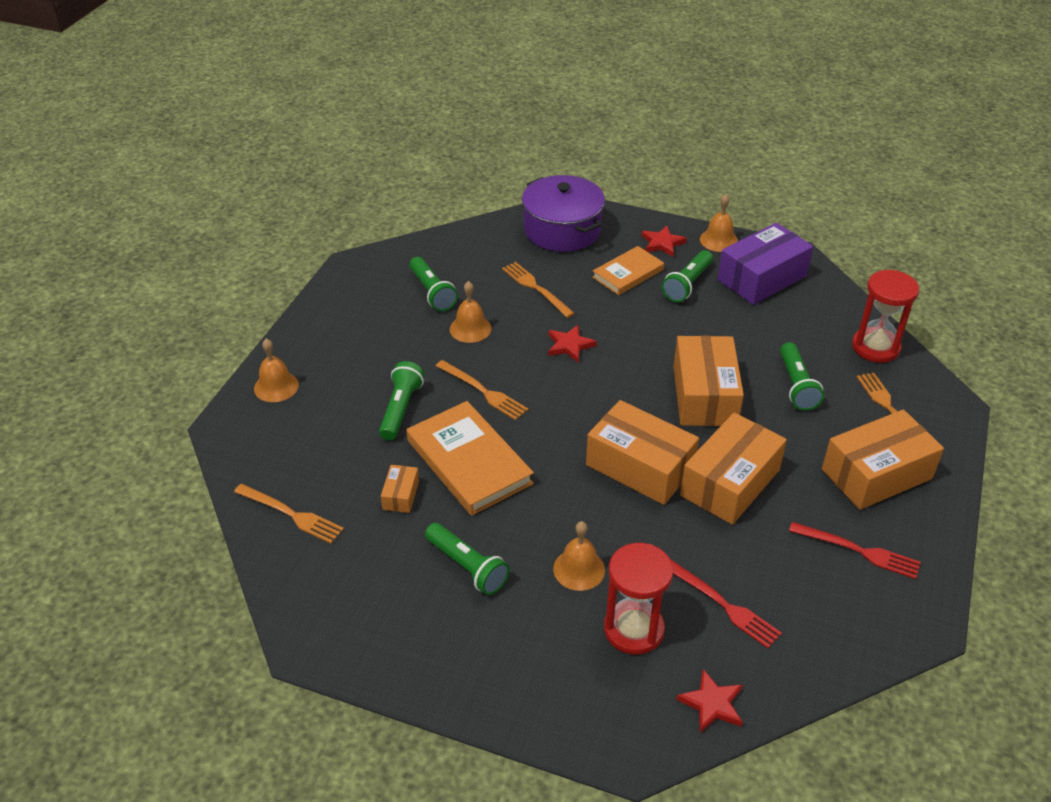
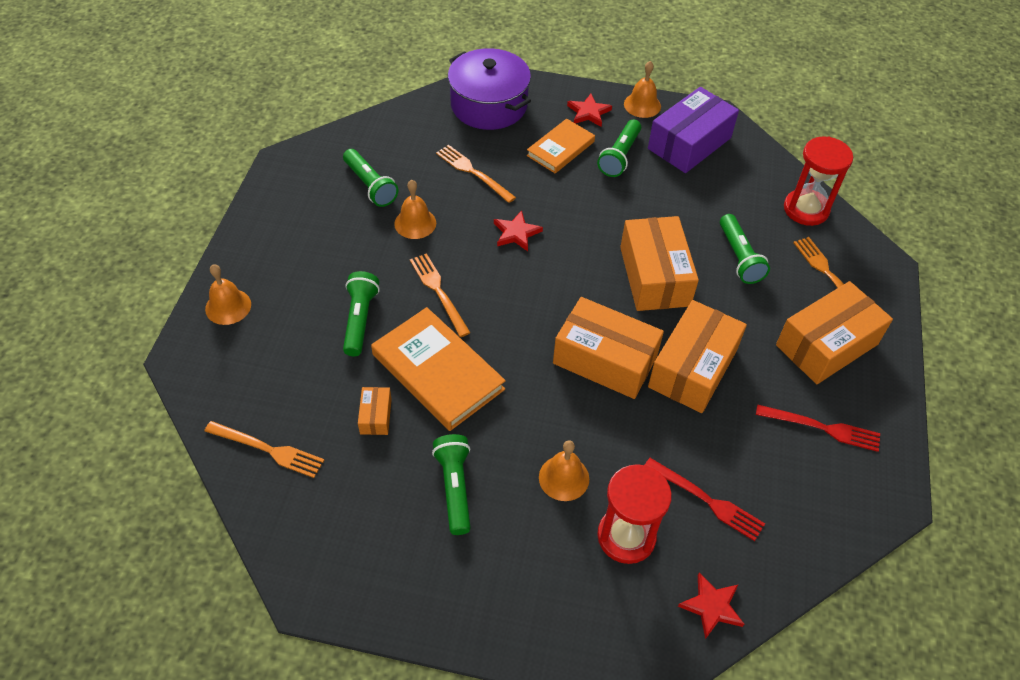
camera: 10 degrees left, 10 degrees up
(467, 567) = (454, 488): green flashlight -> green flashlight turned 135 degrees counterclockwise
(483, 391) = (439, 292): orange fork -> orange fork turned 150 degrees counterclockwise

